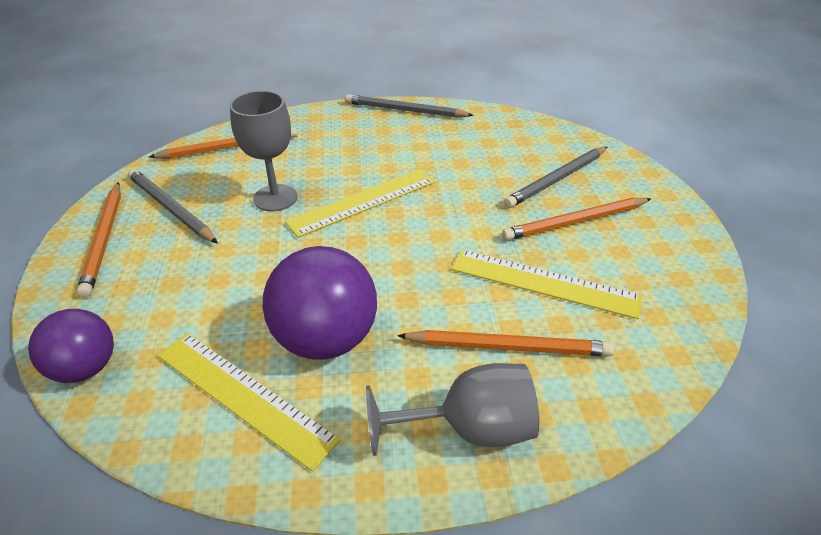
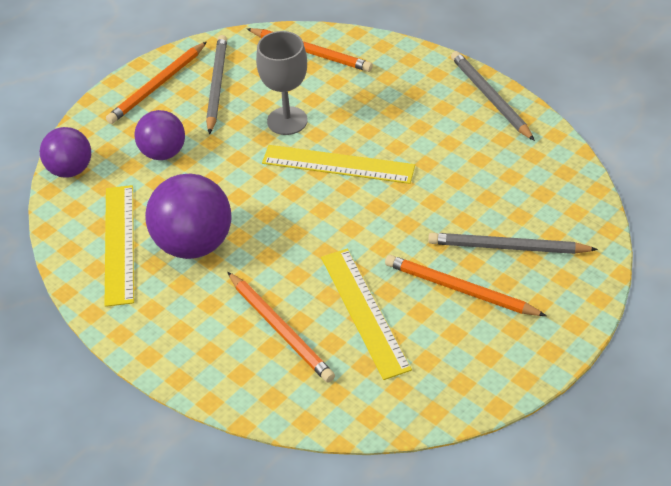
camera: 50 degrees right, 5 degrees up
(185, 286) = (163, 153): none -> purple ball
(469, 428) = (197, 350): grey goblet -> none

